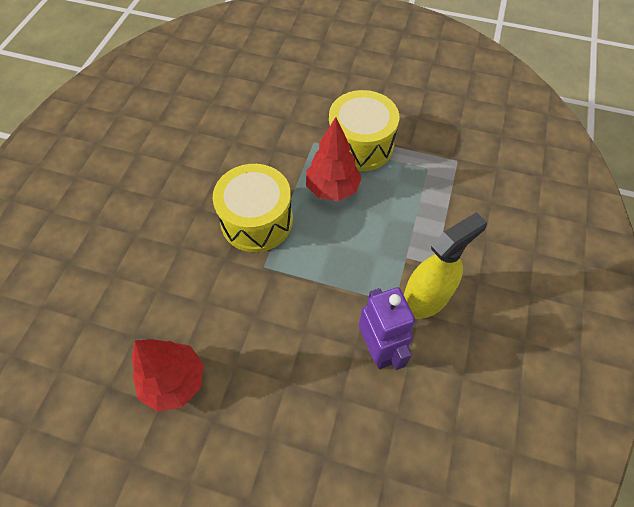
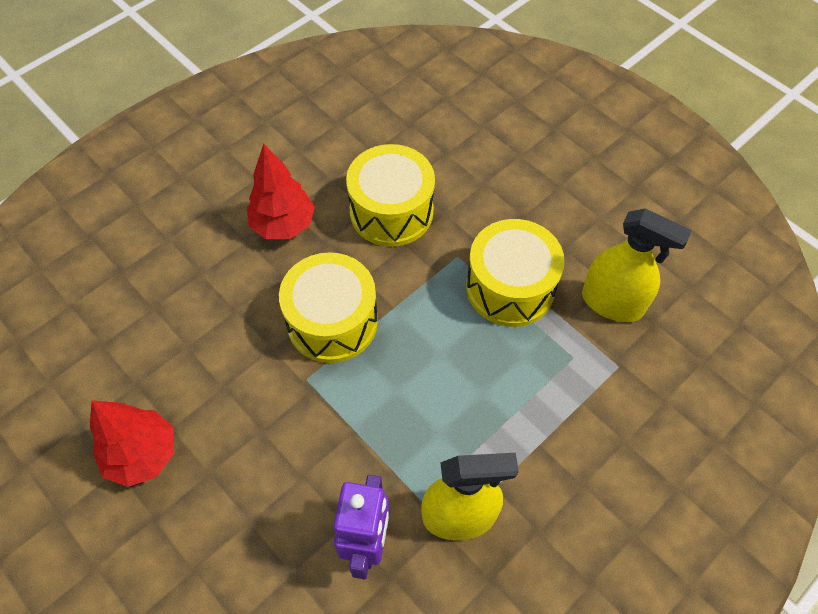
camera: 30 degrees right, 0 degrees up
(250, 133) = (391, 211): none -> yellow drum
(332, 189) = (440, 326): red tree -> red tree (283, 225)
(428, 126) = (612, 303): none -> yellow spray bottle

